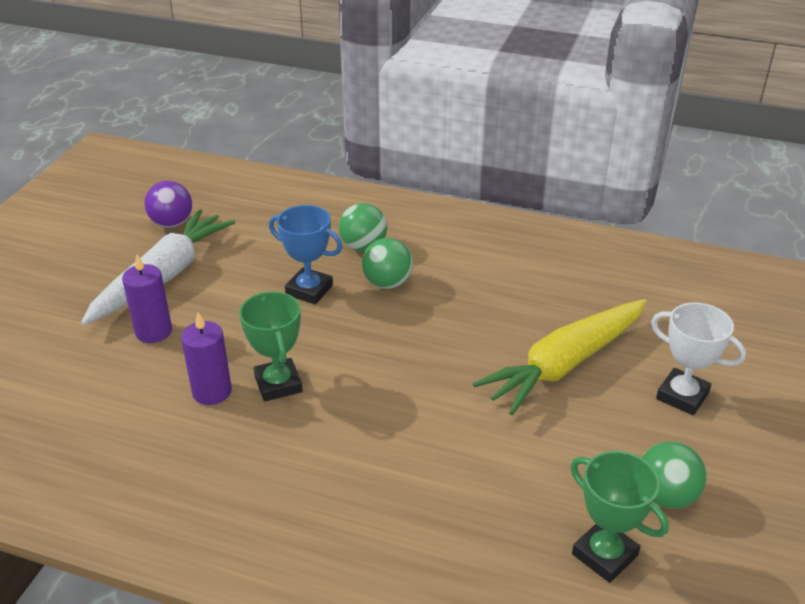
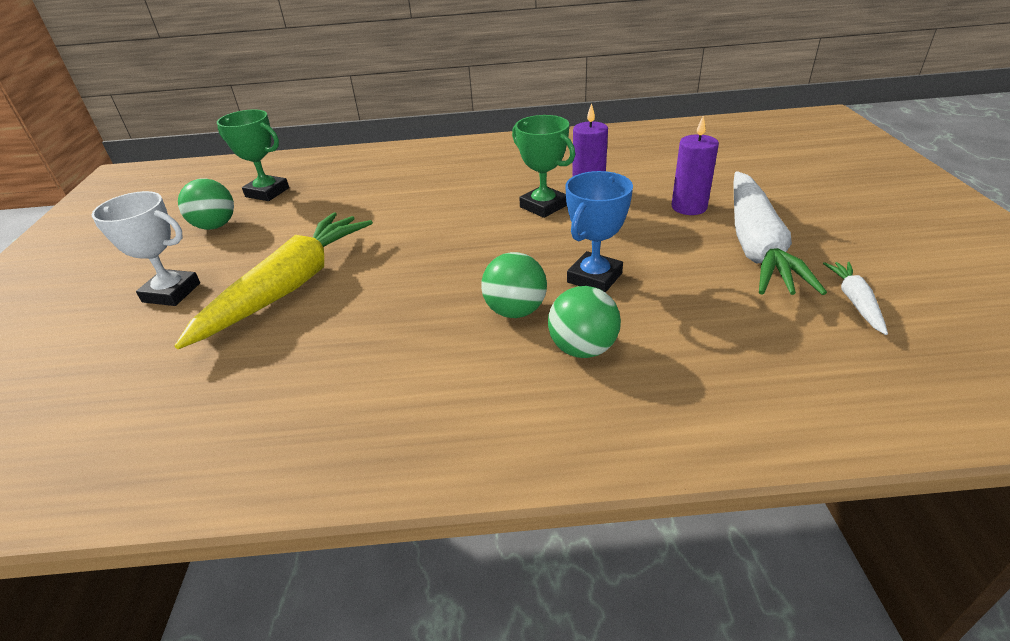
camera: 160 degrees right, 0 degrees up
(172, 223) = (855, 301): purple ball -> white carrot
(309, 290) = (594, 278): blue trophy -> blue trophy turned 60 degrees counterclockwise

